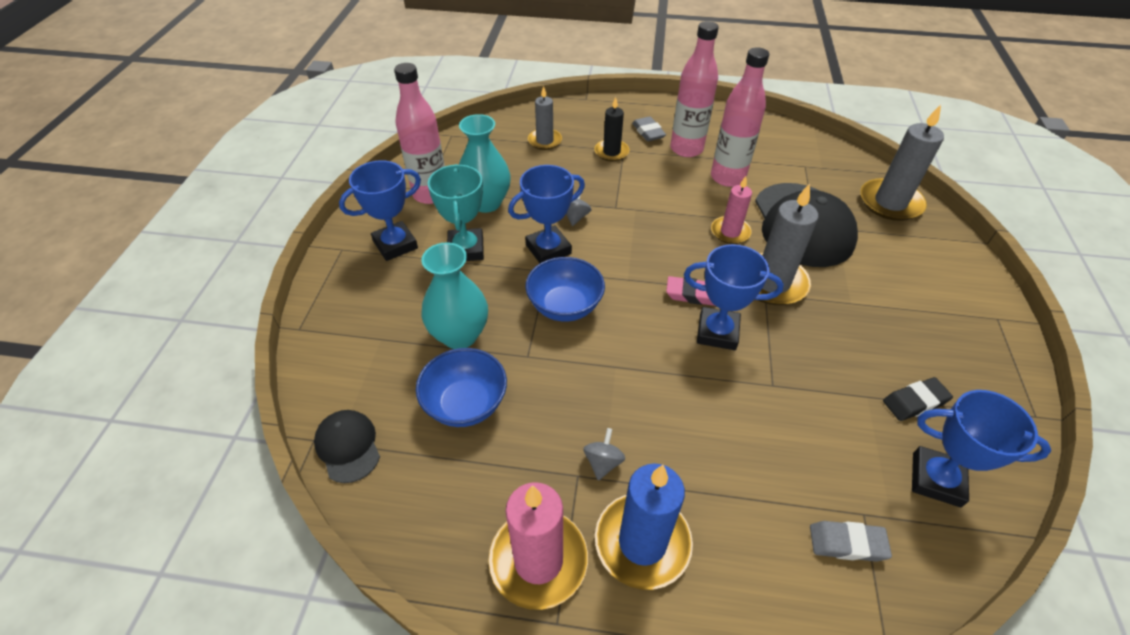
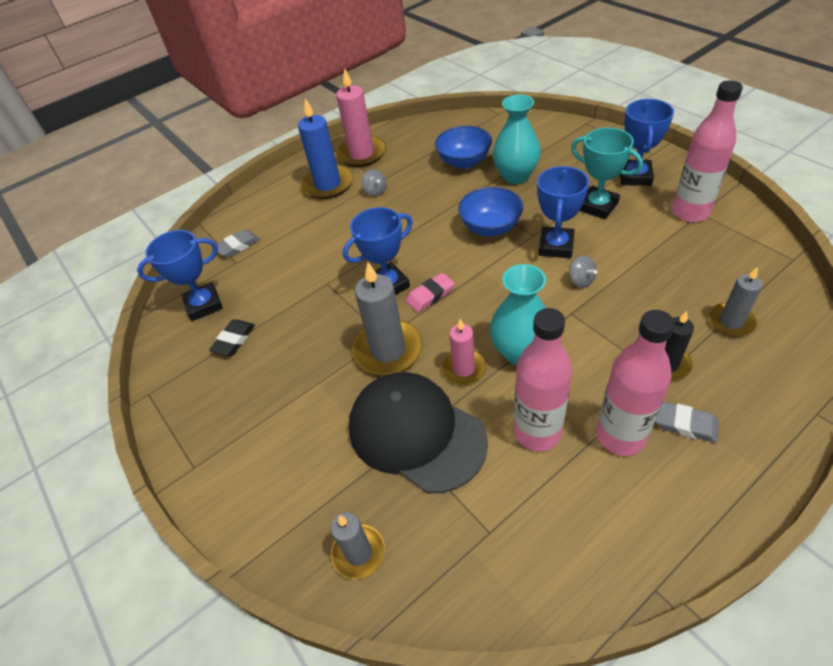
camera: 140 degrees right, 0 degrees up
(348, 446) = (483, 121): black cap -> none
(486, 203) = (649, 238): turquoise vase -> turquoise vase (520, 351)
(890, 202) = (358, 552): grey candle -> grey candle, size x0.61

